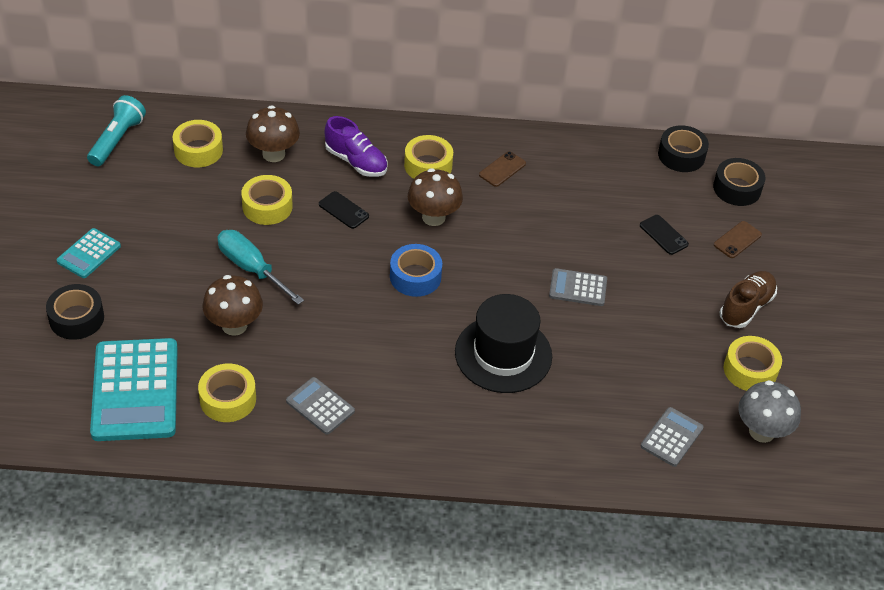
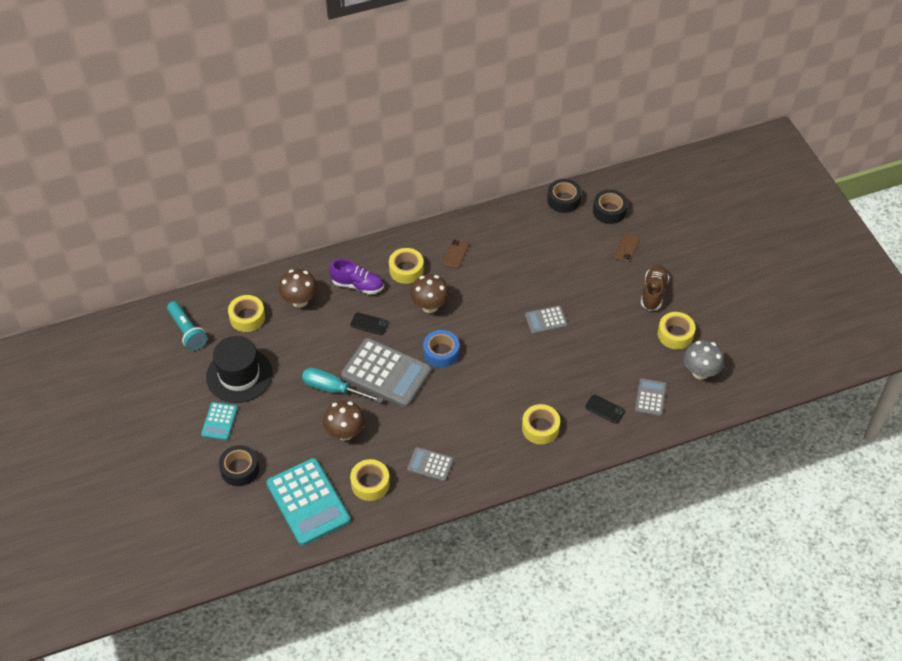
camera: 20 degrees left, 5 degrees up
(117, 140) = (187, 331): turquoise flashlight -> turquoise flashlight turned 150 degrees clockwise
(267, 206) = (318, 341): yellow tape -> yellow tape (540, 428)
(330, 275) = (386, 373): none -> grey calculator
(503, 354) = (523, 384): black hat -> black hat (239, 375)
(663, 235) = (580, 262): black phone -> black phone (605, 409)

